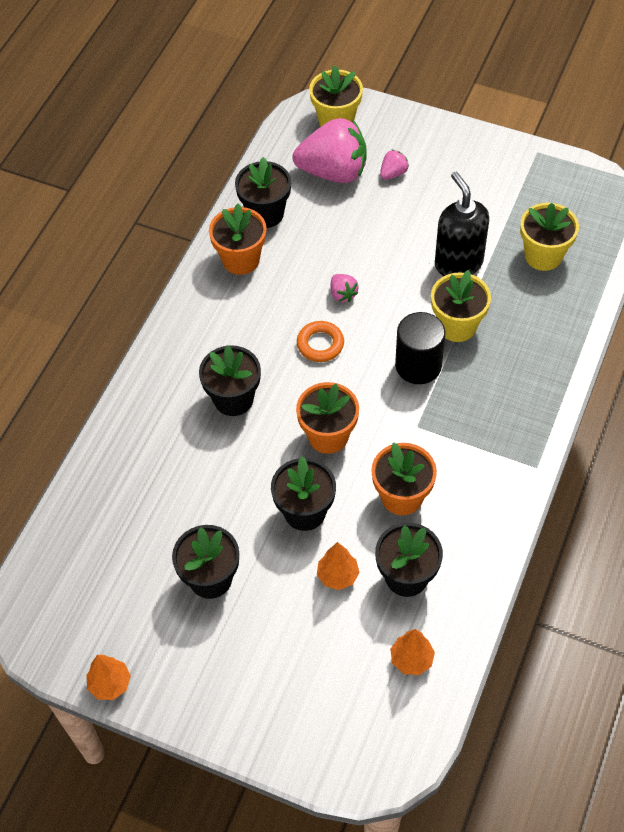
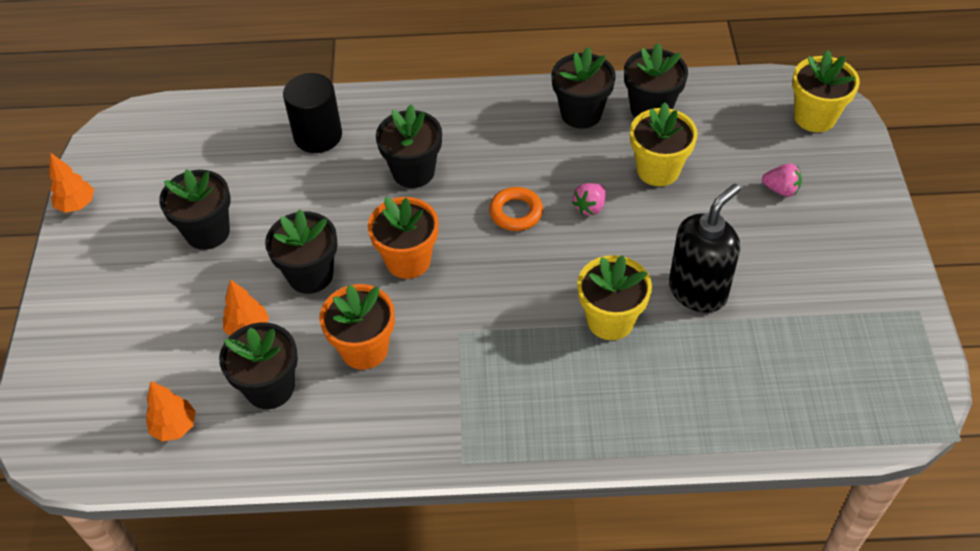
camera: 65 degrees right, 5 degrees down
(241, 260) = (581, 113): orange flower pot -> black flower pot
(333, 172) = (744, 140): pink strawberry -> none
(418, 365) = (537, 304): black cylinder -> black cylinder (318, 136)
(543, 256) = (765, 369): yellow flower pot -> yellow flower pot (658, 170)

